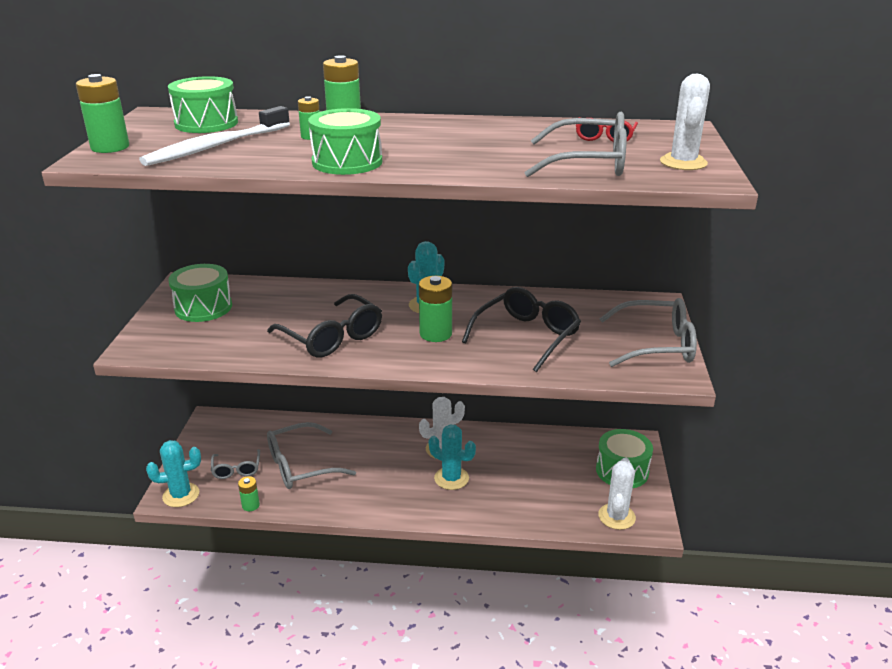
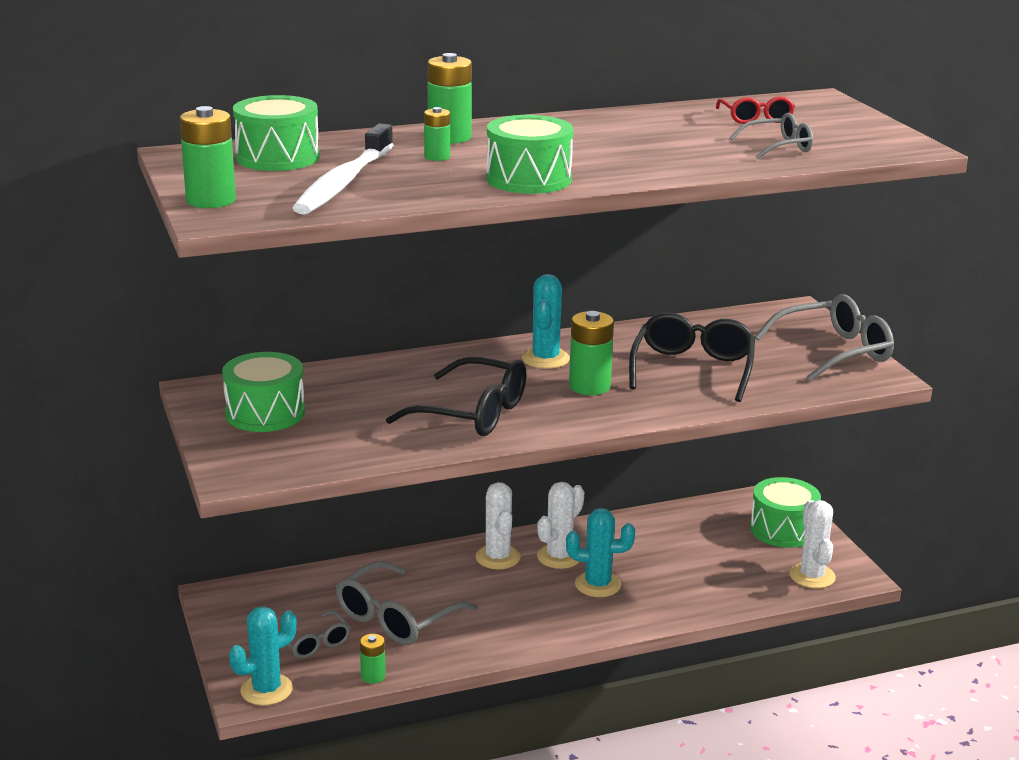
camera: 25 degrees left, 5 degrees down
(589, 163) = (779, 147): grey glasses -> grey glasses, size x0.57
(683, 162) = (866, 135): white cactus -> white cactus (498, 557)

